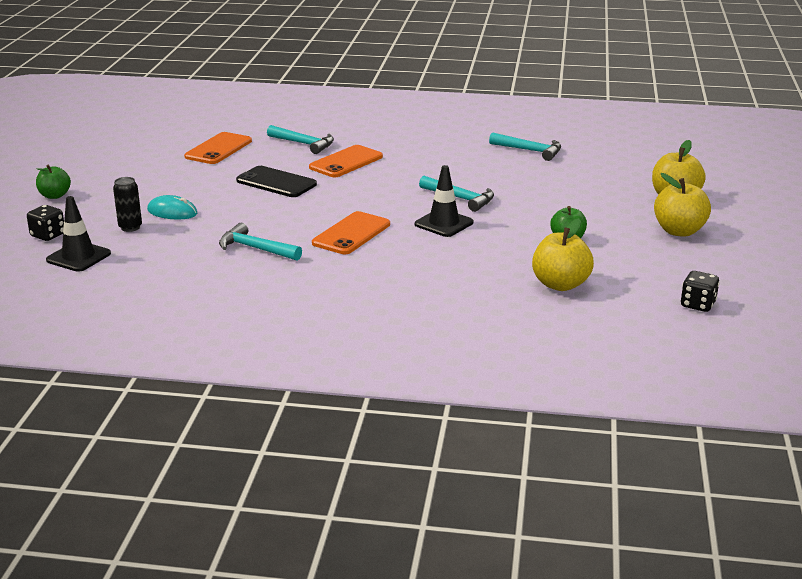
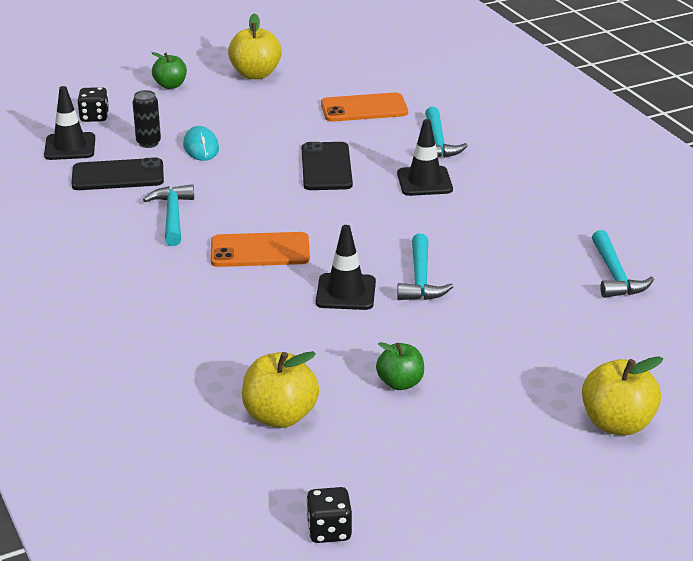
camera: 55 degrees right, 5 degrees up
(159, 251) = (118, 175): none -> black phone
(346, 162) = (424, 181): orange phone -> black traffic cone
(679, 231) = (519, 457): yellow apple -> yellow apple (255, 74)

